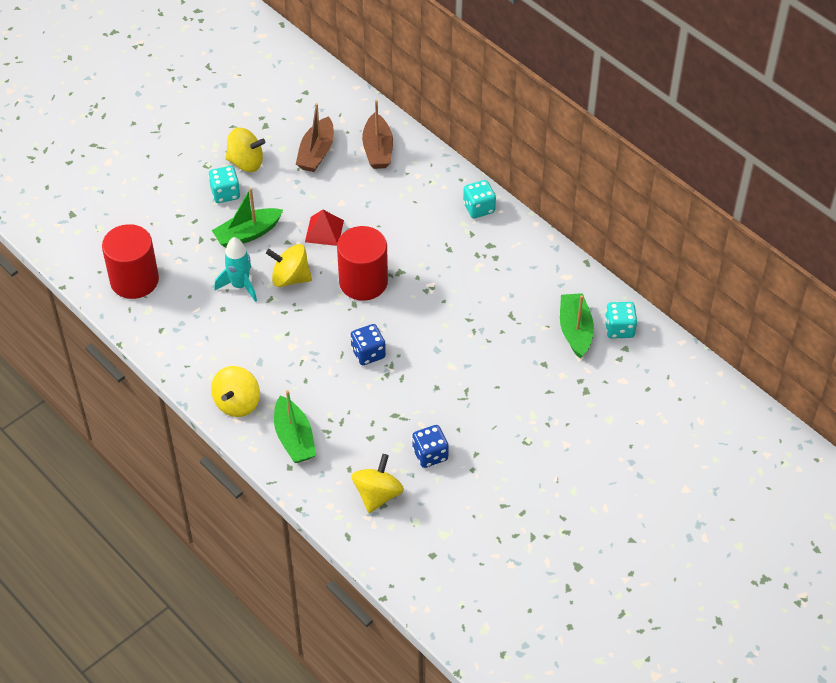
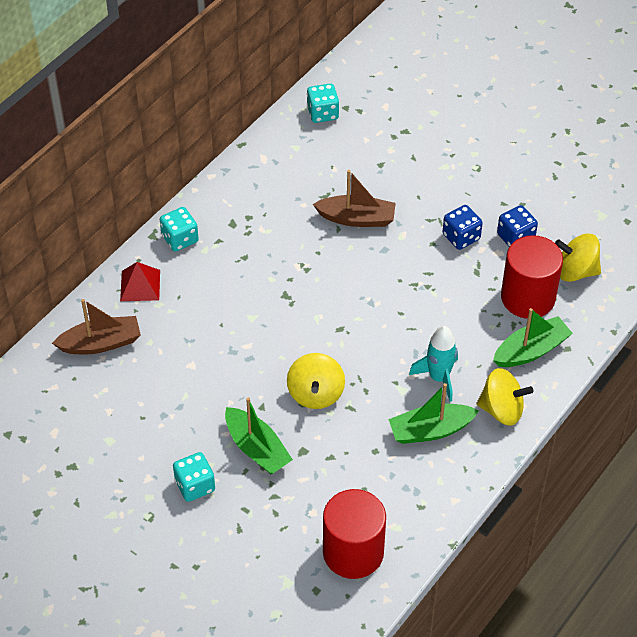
camera: 100 degrees left, 0 degrees up
(240, 285) = (337, 440): turquoise rocket -> turquoise rocket (439, 378)
(246, 162) = (139, 474): yellow spinning top -> none
(316, 153) = (113, 403): brown boat -> brown boat (356, 218)
(324, 231) = (238, 374): red pyramid -> red pyramid (140, 285)
(363, 282) = (307, 325): red cylinder -> red cylinder (528, 297)
(368, 353) = (404, 305): blue dice -> blue dice (461, 237)
(575, 330) = (333, 145): green boat -> green boat (430, 430)

